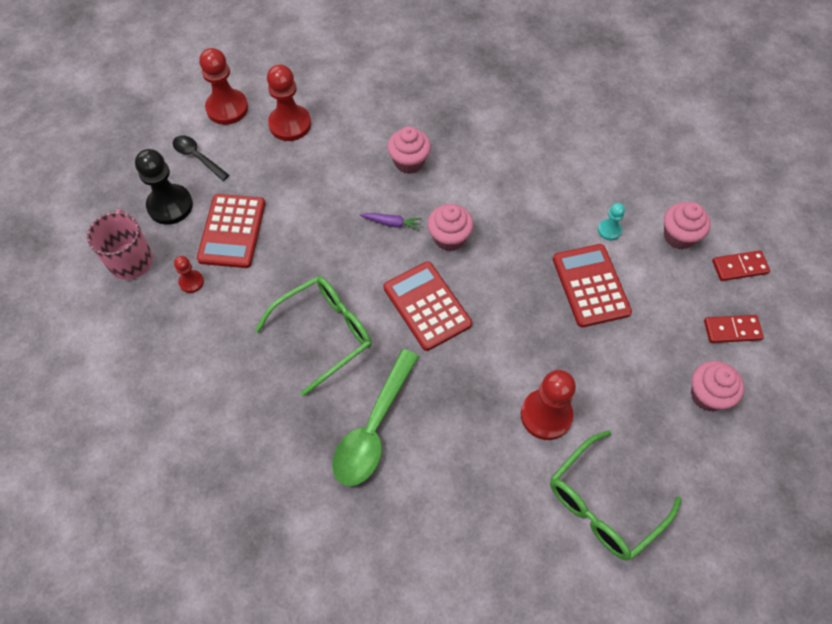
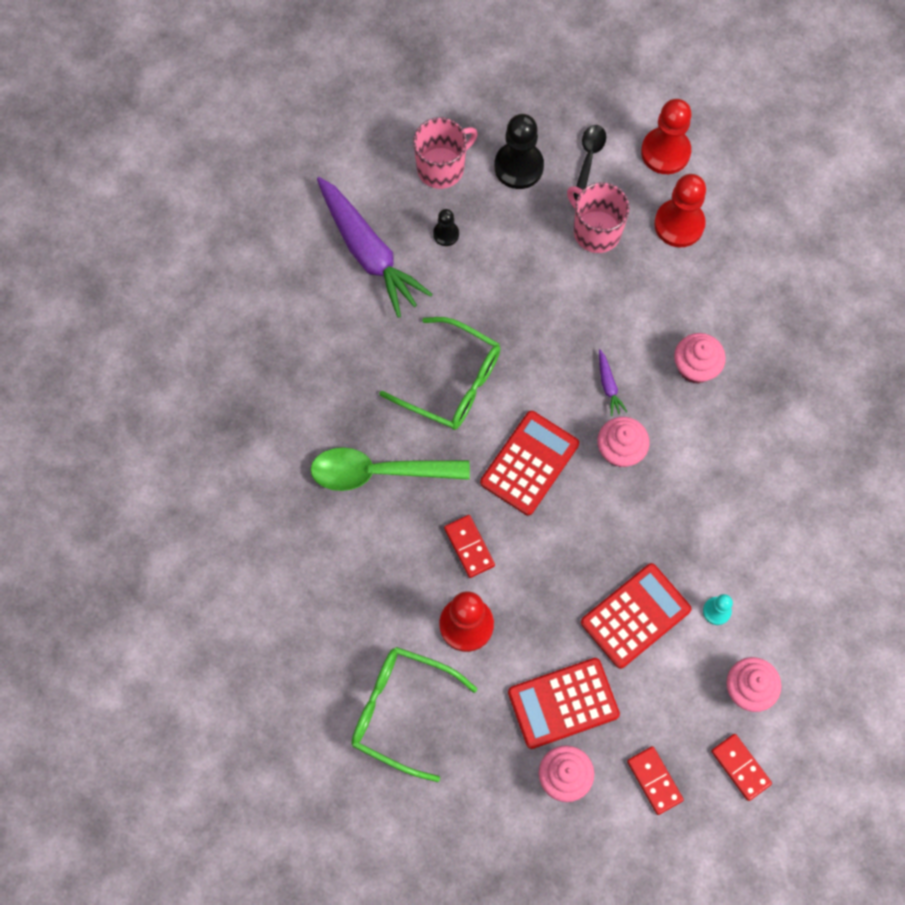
camera: 65 degrees right, 10 degrees up
(167, 349) = (368, 252): none -> purple carrot
(191, 282) = (446, 234): red pawn -> black pawn
(232, 231) = (520, 239): red calculator -> red calculator (563, 703)
(260, 178) = (596, 231): none -> pink mug
(477, 383) = (469, 547): none -> red domino

